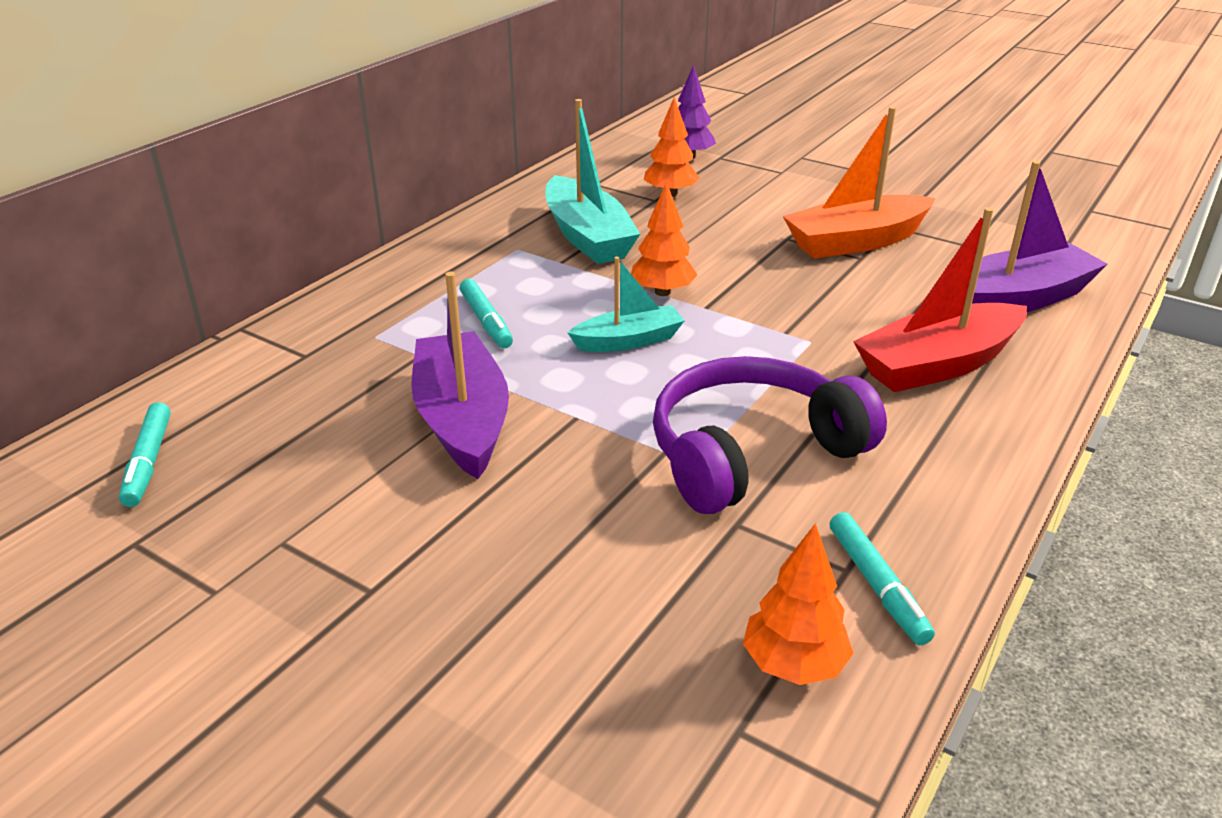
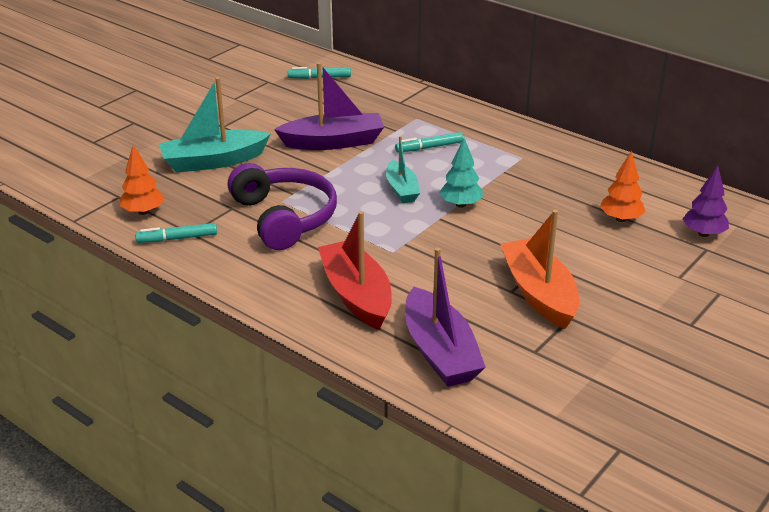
camera: 95 degrees right, 0 degrees up
(587, 237) = (541, 182): turquoise boat -> turquoise boat (213, 161)
(662, 292) = (461, 204): orange tree -> turquoise tree

